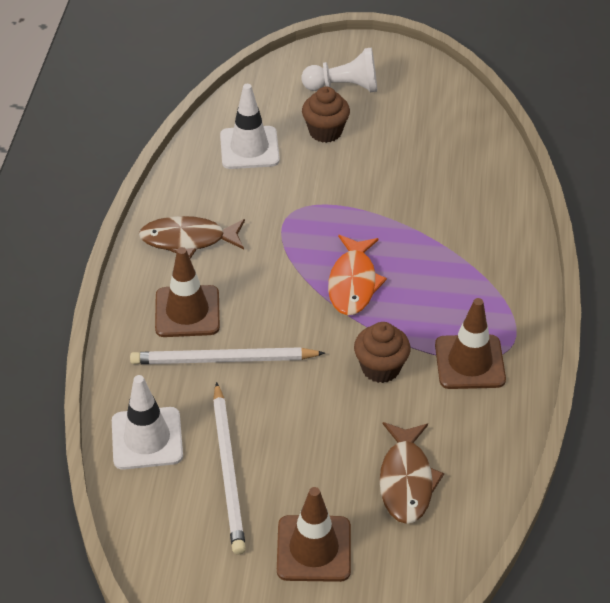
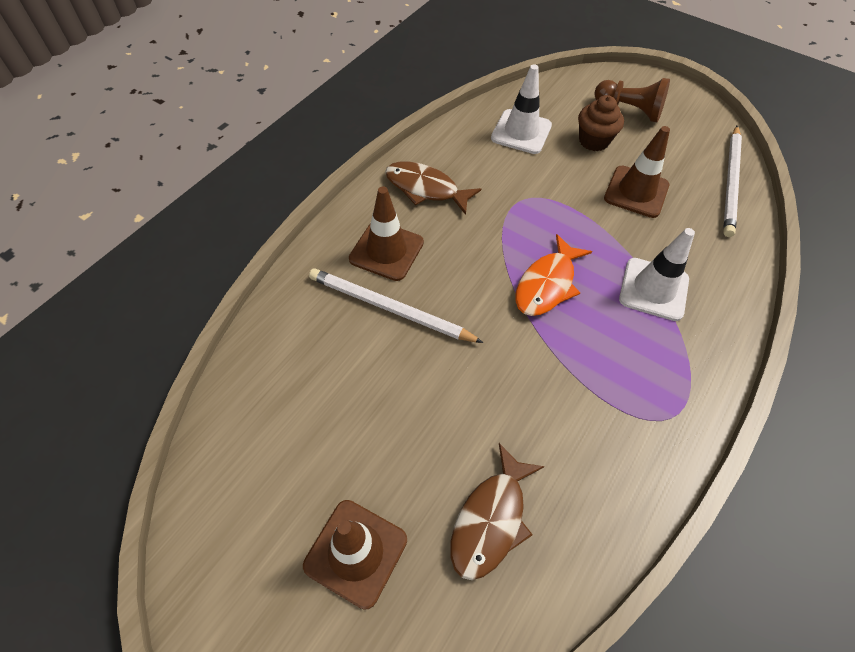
camera: 25 degrees right, 10 degrees up
(147, 438) = (279, 354): white traffic cone -> white traffic cone (653, 289)
(228, 471) = (327, 422): white pencil -> white pencil (730, 182)
(344, 87) = (629, 110): white pawn -> brown pawn
(380, 368) = (529, 381): brown cupcake -> none
(469, 362) = (622, 414): brown traffic cone -> brown traffic cone (636, 192)

